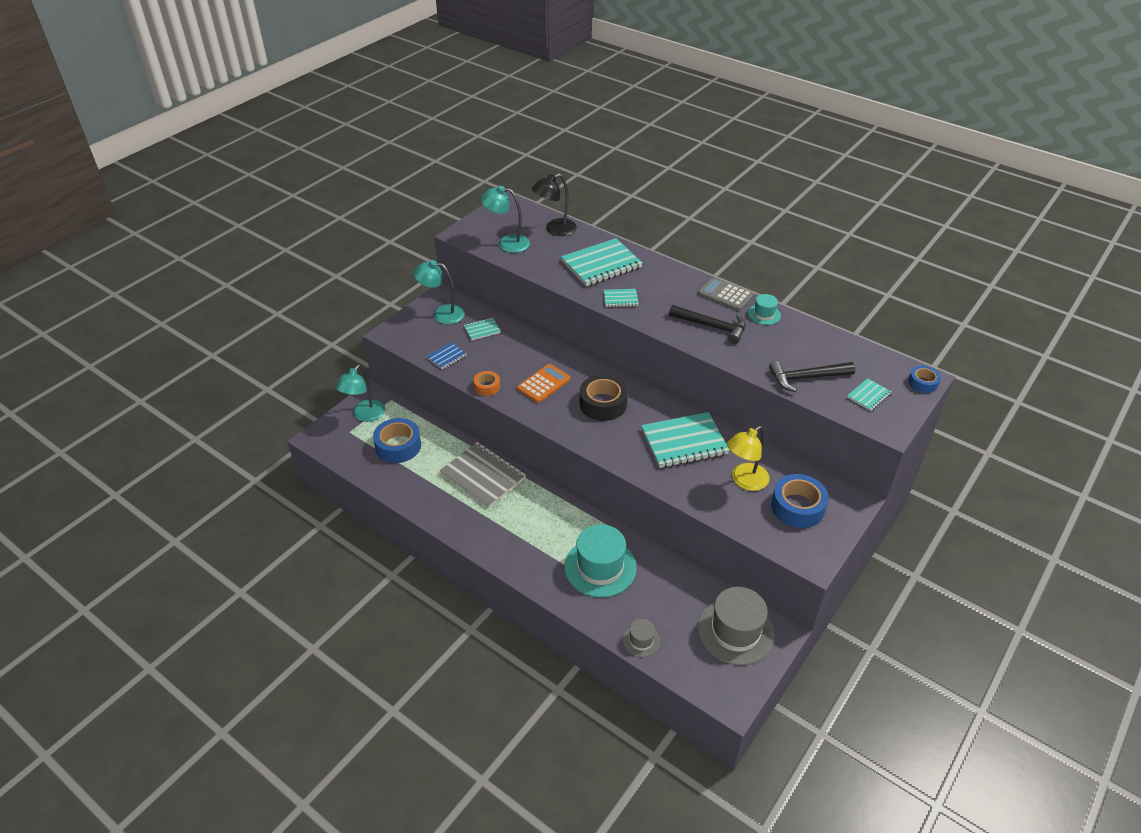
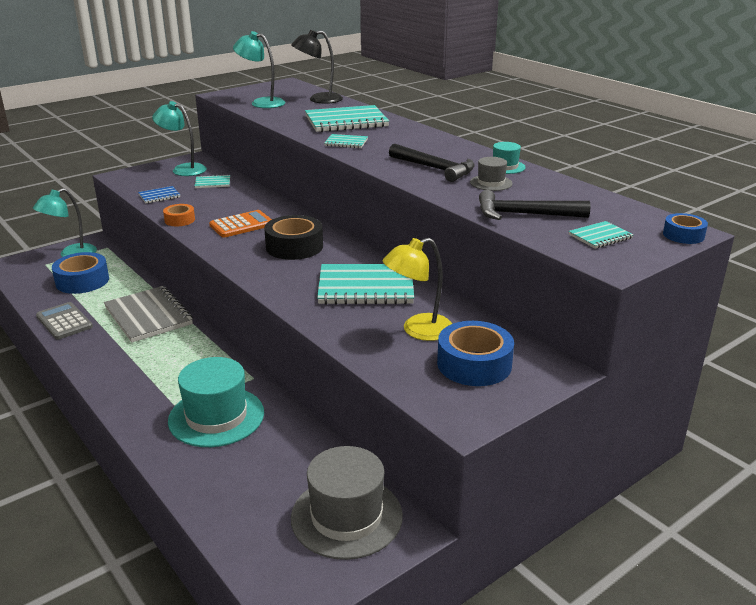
camera: 15 degrees right, 15 degrees down
(641, 640) = (212, 501): grey hat -> grey hat (491, 183)
(725, 295) = (468, 150): grey calculator -> grey calculator (64, 321)

